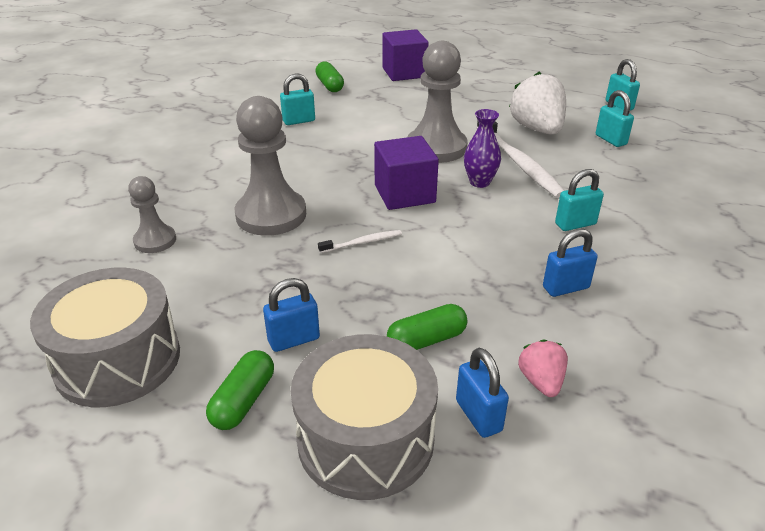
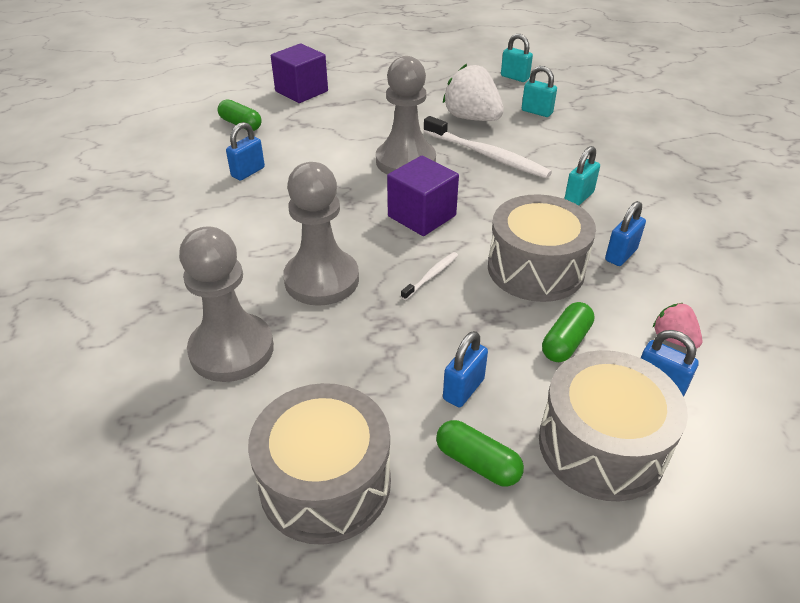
camera: 30 degrees left, 5 degrees up
(155, 240) = (232, 350): grey pawn -> grey pawn, size x1.81
(243, 401) = (477, 463): green capsule -> green capsule turned 45 degrees counterclockwise
(299, 121) = (248, 172): turquoise padlock -> blue padlock
(464, 269) = (535, 268): none -> grey drum
(479, 182) = (473, 183): purple vase -> none

